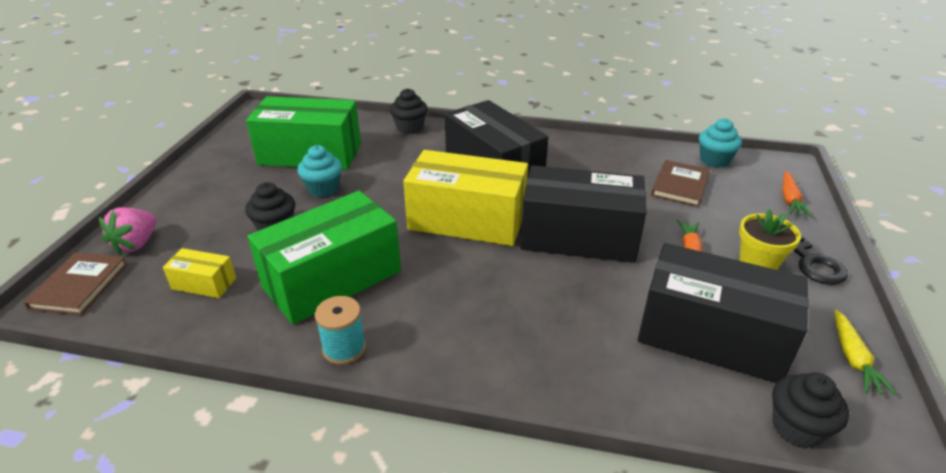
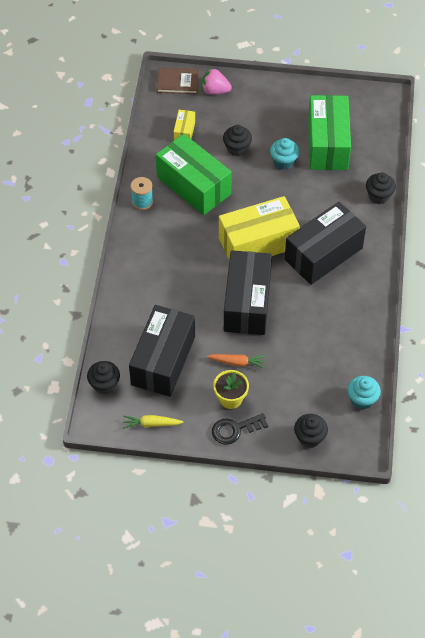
camera: 85 degrees right, 20 degrees up
(467, 220) = (258, 243): yellow box -> yellow box turned 60 degrees clockwise
(680, 185) = (319, 369): brown book -> none
(790, 200) = (309, 437): orange carrot -> black cupcake

